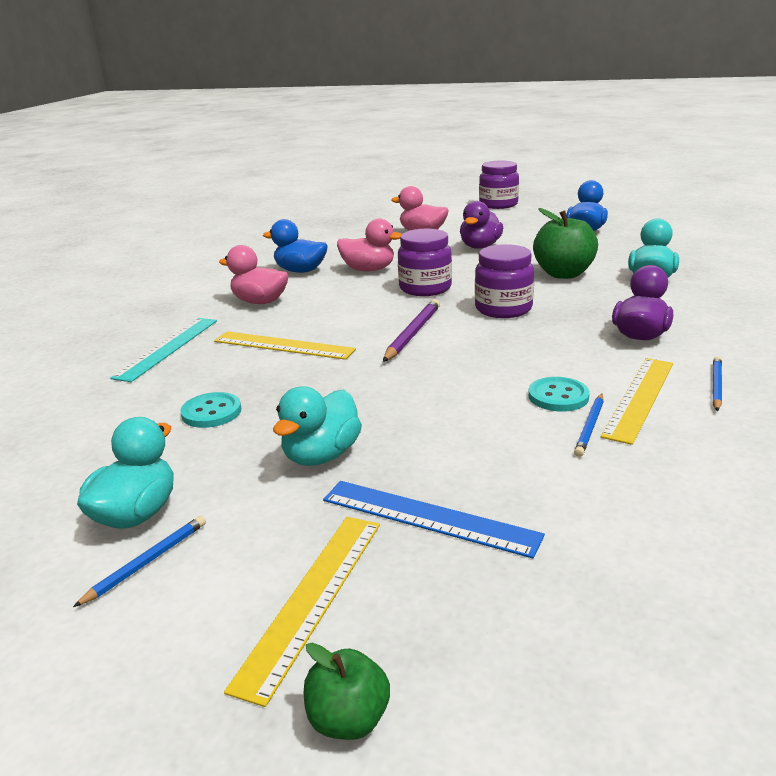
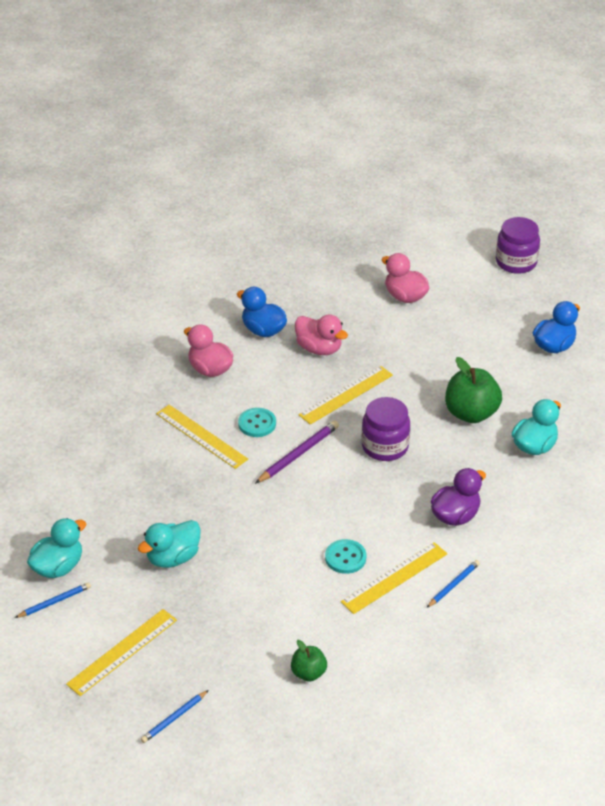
camera: 20 degrees right, 15 degrees up
(168, 348) = (122, 410): turquoise ruler -> none
(211, 412) = (126, 494): turquoise button -> turquoise button (257, 423)
(348, 719) = (110, 713): green apple -> green apple (308, 673)
(425, 288) = (346, 395): purple jar -> yellow ruler
(429, 517) = (205, 624): blue ruler -> none
(480, 247) = (437, 342): purple duck -> none
(590, 427) = (342, 591): blue pencil -> blue pencil (174, 718)

